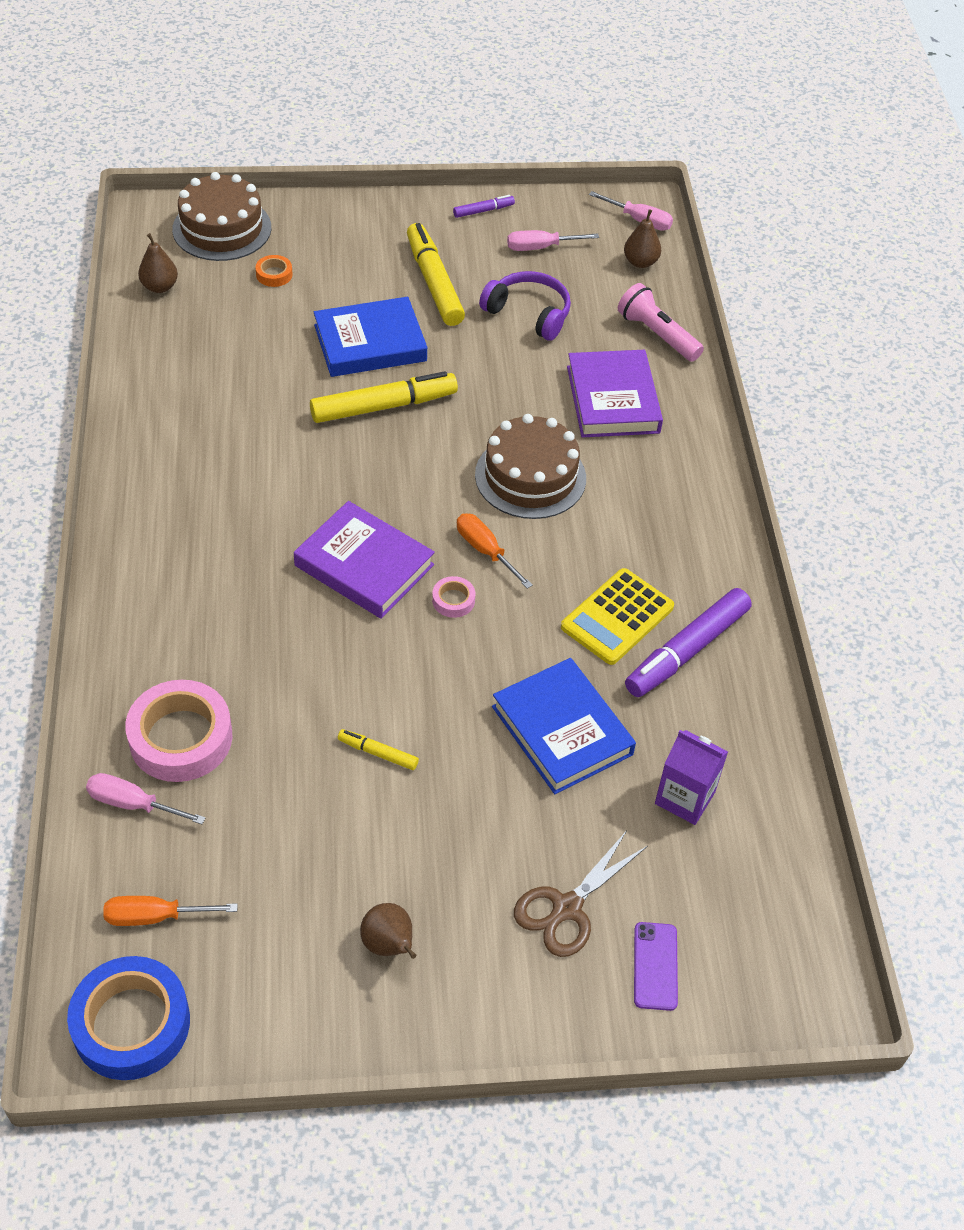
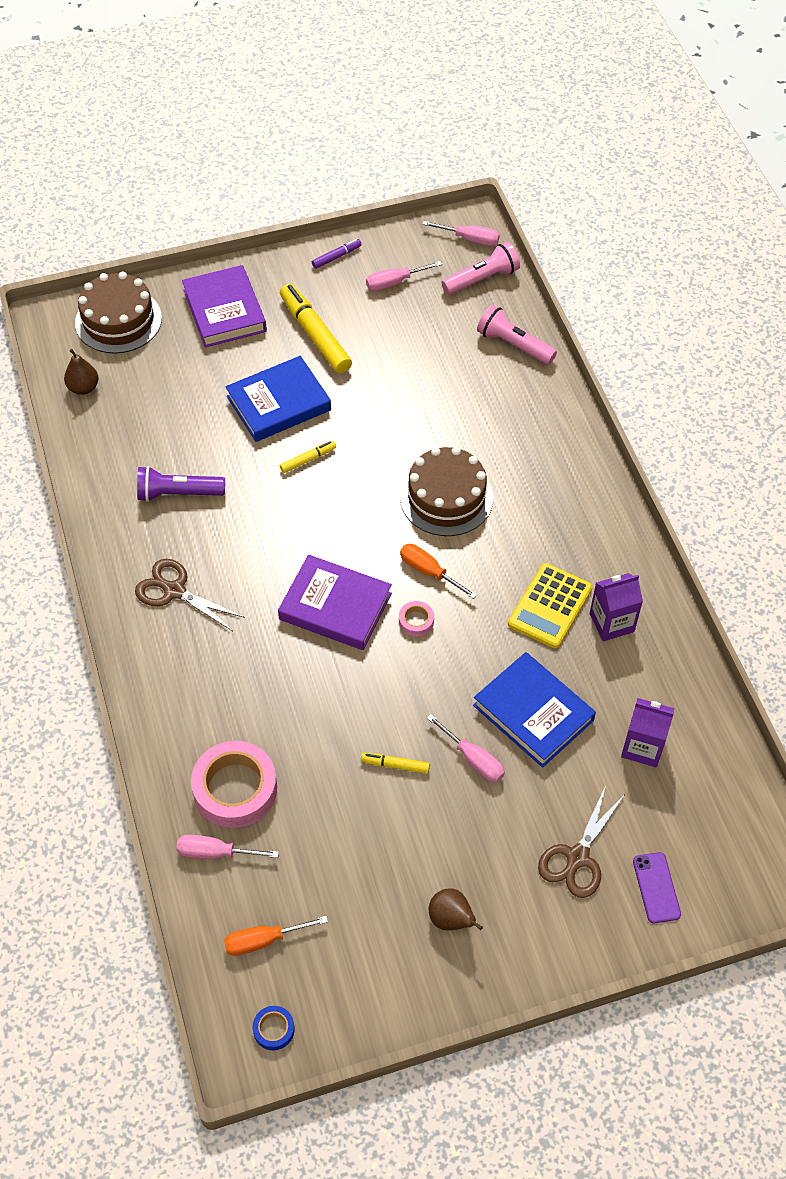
camera: 10 degrees left, 5 degrees up
(131, 1024) = (273, 1029): blue tape -> blue tape, size x0.45
(186, 511) = (174, 591): none -> brown scissors
(226, 412) = (178, 493): none -> purple flashlight
(274, 274) = (177, 355): orange tape -> none
(384, 406) = (308, 460): yellow marker -> yellow marker, size x0.48
(473, 766) = (473, 759): none -> pink screwdriver
(528, 313) = (402, 347): purple headphones -> none
(613, 399) = (494, 413): purple book -> purple book (225, 311)
(640, 262) = (481, 279): brown pear -> pink flashlight
(686, 650) = (611, 622): purple marker -> purple carton

